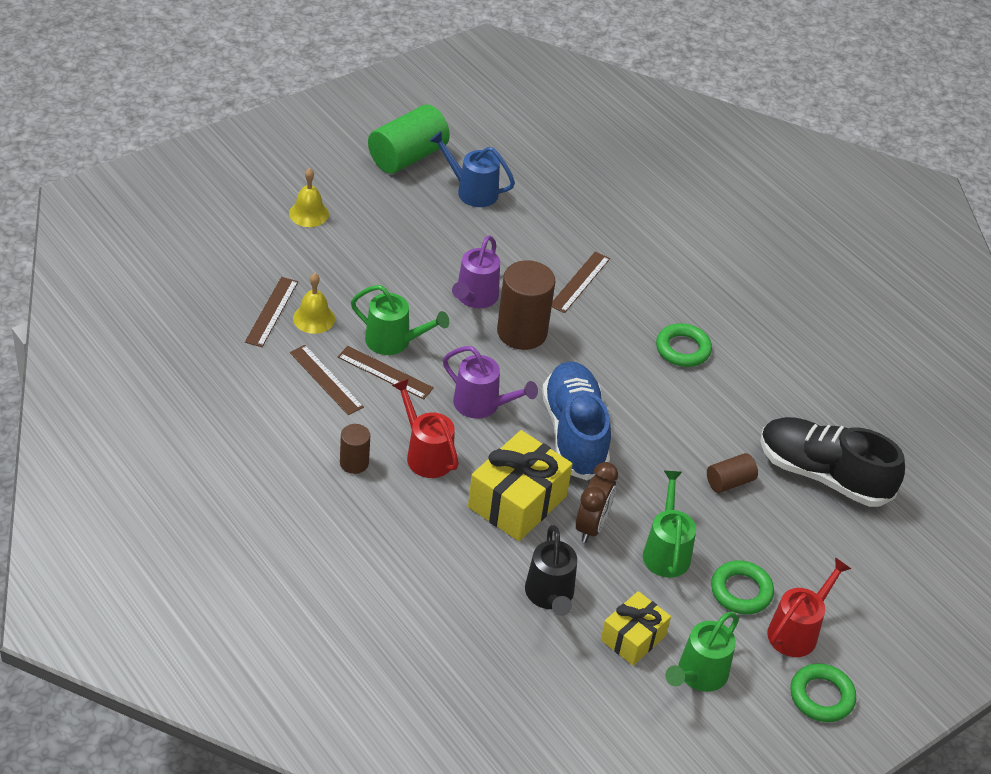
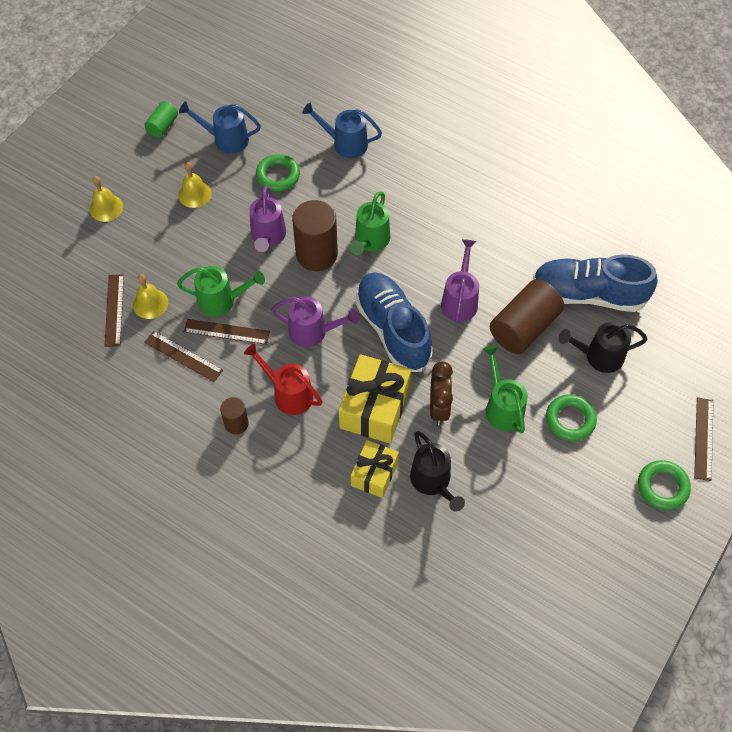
camera: 15 degrees left, 15 degrees up
(407, 157) = (163, 126): green cylinder -> green cylinder, size x0.53
(412, 231) = (194, 194): none -> yellow bell
(580, 282) = (342, 192): brown ruler -> brown ruler (704, 438)
(605, 236) = (345, 143): none -> blue watering can
(633, 638) = (508, 493): yellow gift -> yellow gift (374, 474)
(666, 430) = (460, 300): none -> purple watering can
(683, 349) = (443, 223): green ring -> green ring (278, 175)
(698, 675) = (568, 506): green watering can -> green watering can (370, 241)
(729, 482) = (524, 327): brown cylinder -> brown cylinder, size x1.89
(797, 631) = (623, 437): red watering can -> none
(805, 540) = (598, 356): none -> black watering can
(823, 475) = (588, 294): black shoe -> blue shoe

